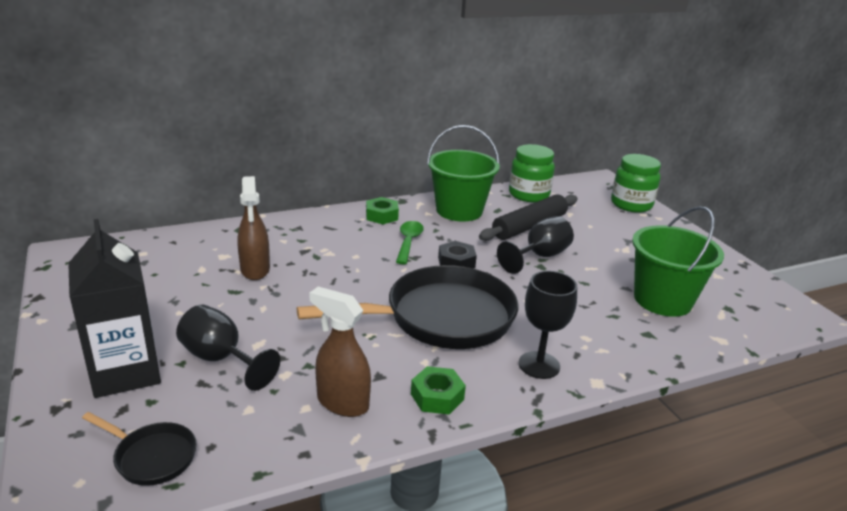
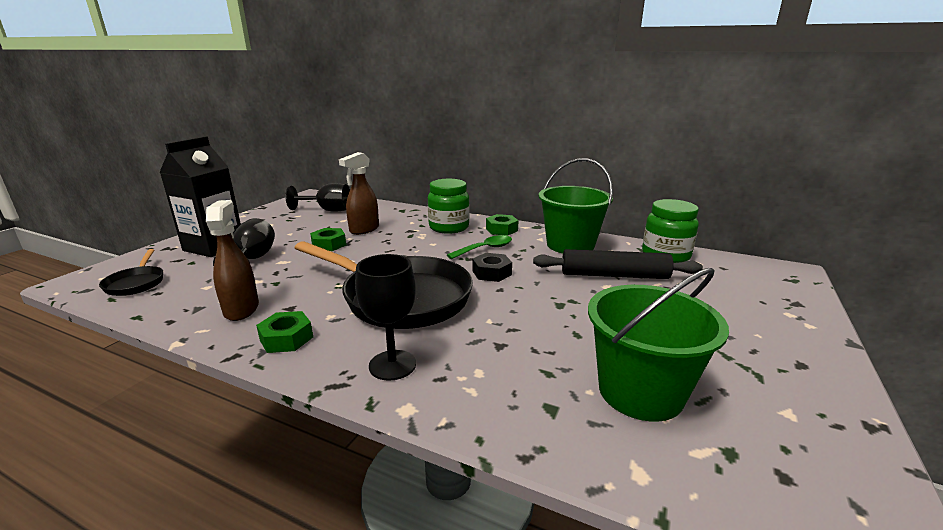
camera: 50 degrees right, 5 degrees down
(260, 303) = (329, 244): none -> green nut
(539, 256) = (574, 298): black goblet -> black goblet (328, 210)
(631, 204) = (788, 301): green jar -> green jar (449, 227)

